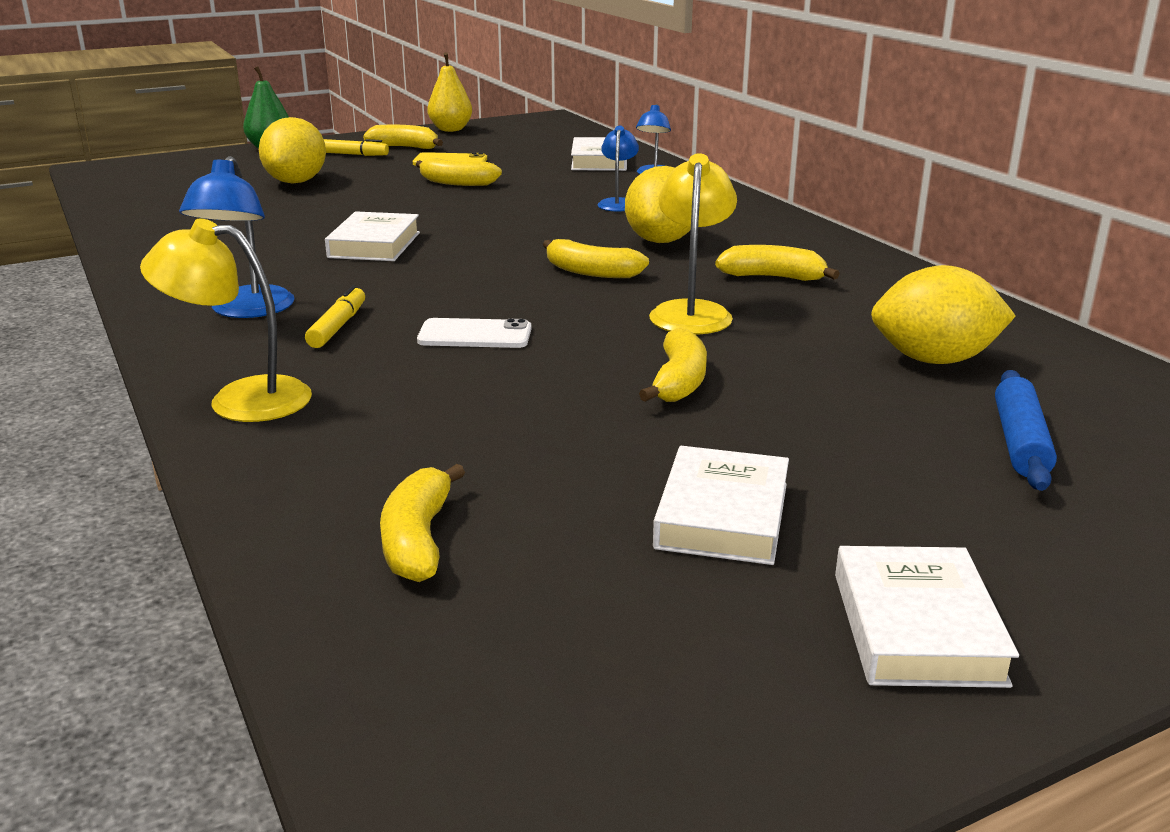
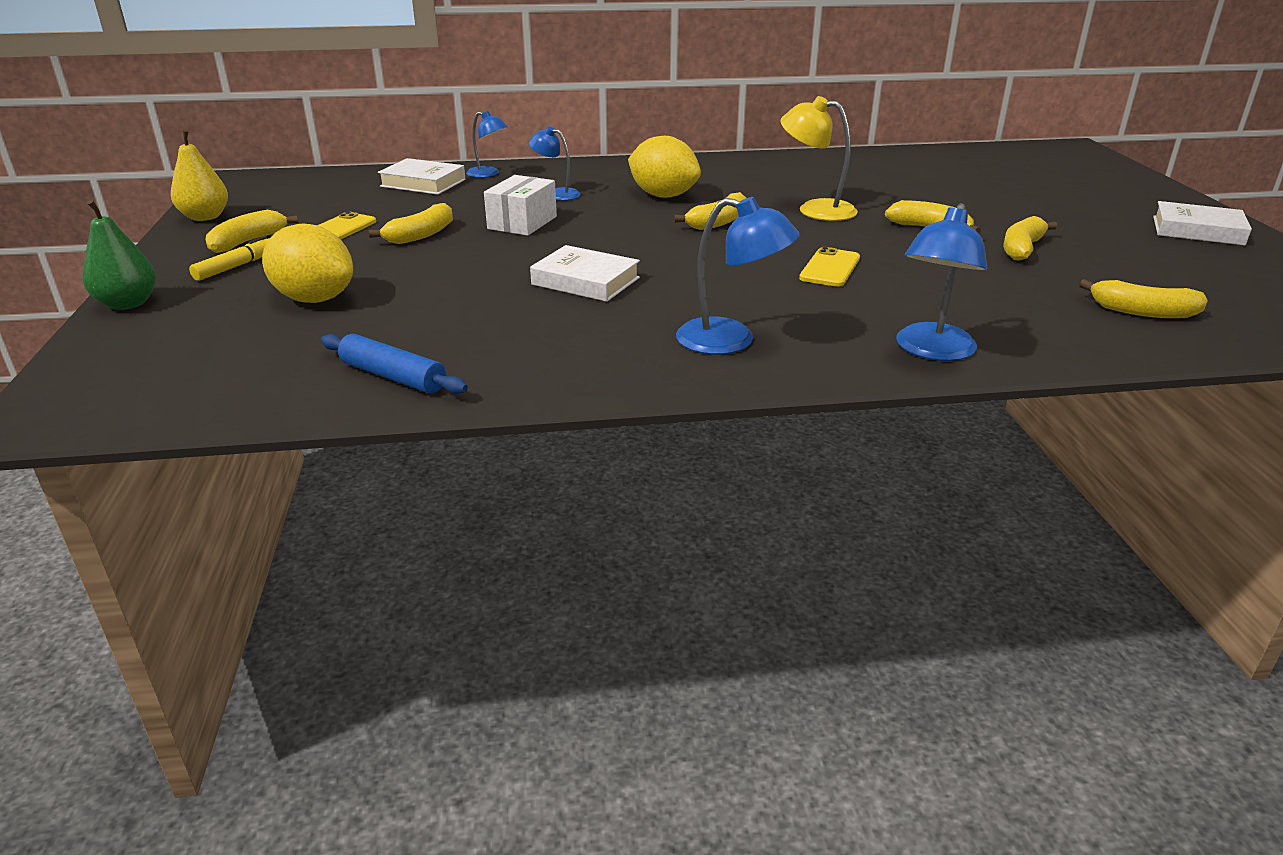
camera: 70 degrees left, 5 degrees up
(240, 399) = (932, 351): yellow lamp -> blue lamp
(337, 327) = (790, 309): yellow marker -> none
(475, 335) = (830, 268): white phone -> yellow phone
(517, 205) = (522, 223): none -> white box
(722, 516) = (1102, 245): white book -> none
(773, 277) = (763, 183): yellow banana -> yellow banana (1022, 248)
(934, 360) = (914, 176): yellow lemon -> none
(1020, 442) = (1018, 182): blue rolling pin -> blue rolling pin (393, 376)

